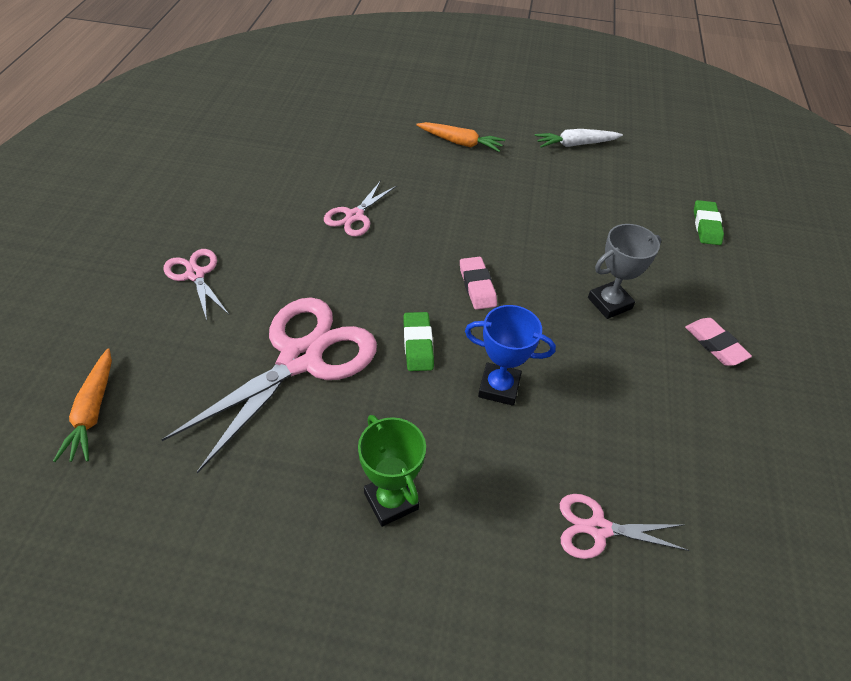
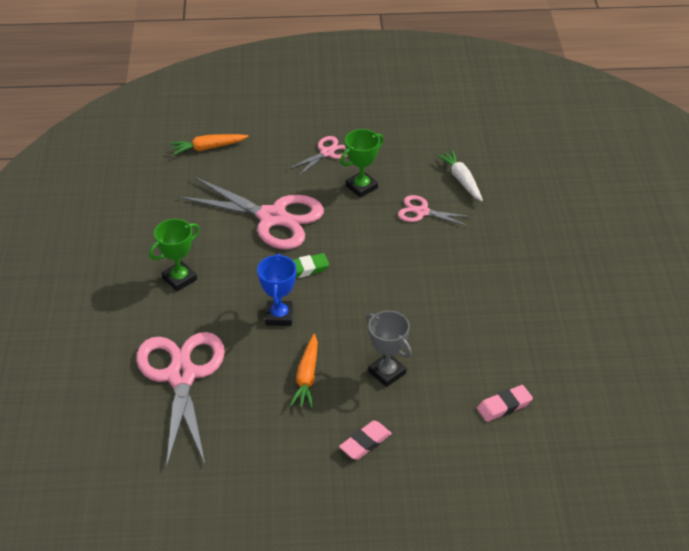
camera: 80 degrees right, 5 degrees down
(283, 257) = (361, 187): none -> green trophy
(460, 143) = (555, 255): orange carrot -> orange carrot (307, 377)
(477, 286) = (374, 292): pink eraser -> pink eraser (504, 406)
(576, 144) = (602, 336): white carrot -> white carrot (461, 180)
(598, 529) = (181, 376): pink scissors -> pink scissors, size x2.01
(706, 226) = (522, 441): green eraser -> none

